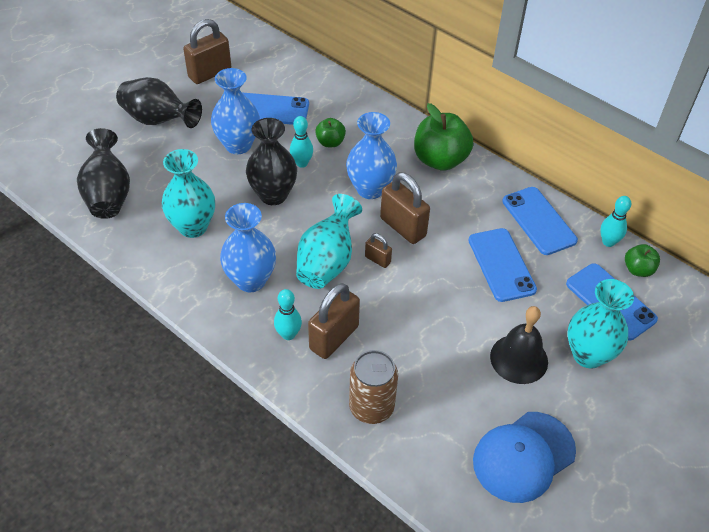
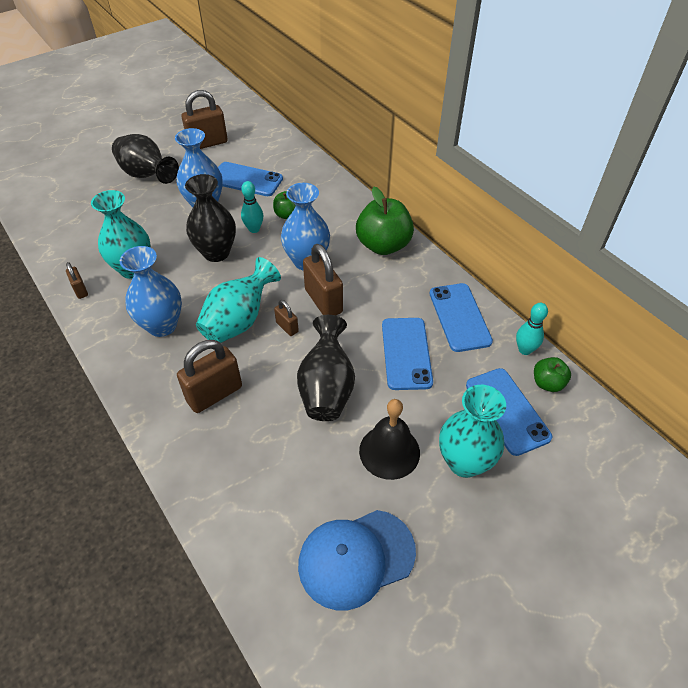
camera: 15 degrees right, 0 degrees up
(108, 194) = (75, 230): black vase -> black vase (327, 388)
(146, 258) = (80, 290): none -> brown padlock
(288, 334) = (173, 382): turquoise bowling pin -> none
(371, 407) = (221, 470): brown can -> none

